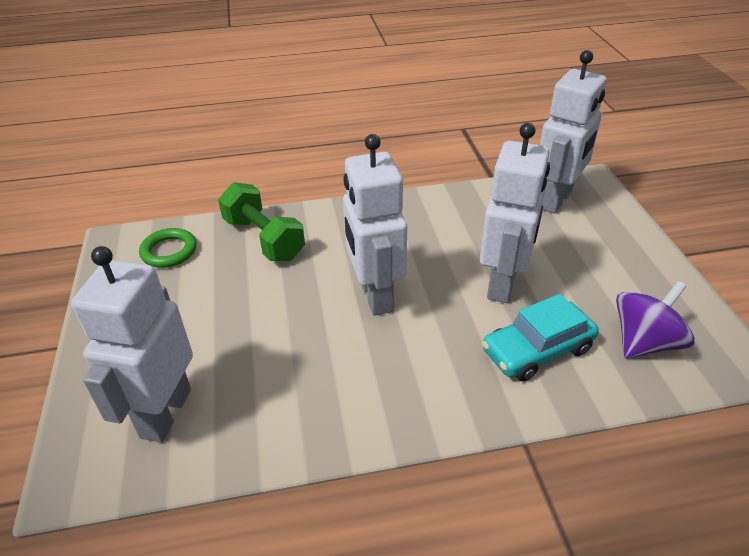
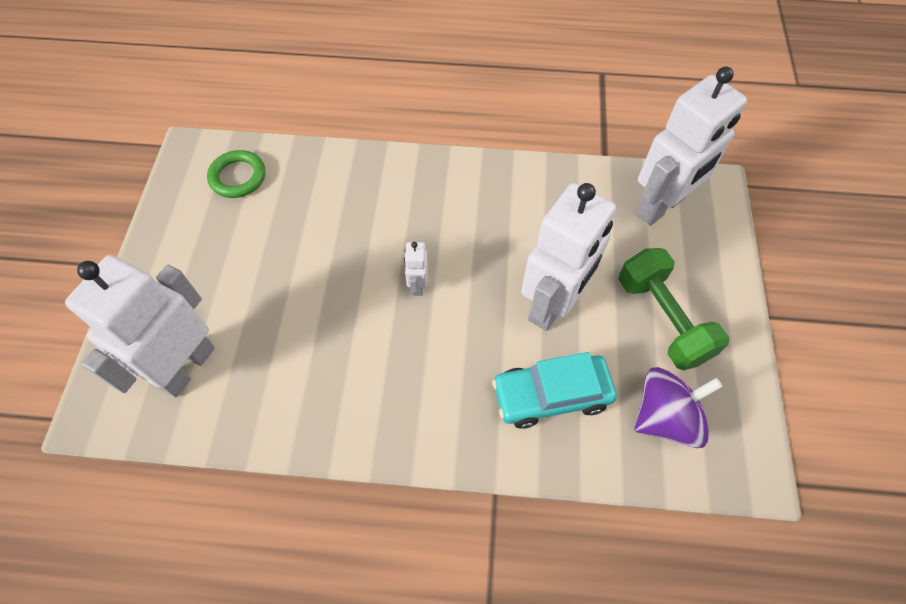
camera: 15 degrees right, 20 degrees up
(264, 239) = (333, 184): green dumbbell -> green dumbbell (662, 319)
(375, 295) = (418, 285): white robot -> white robot, size x0.42

